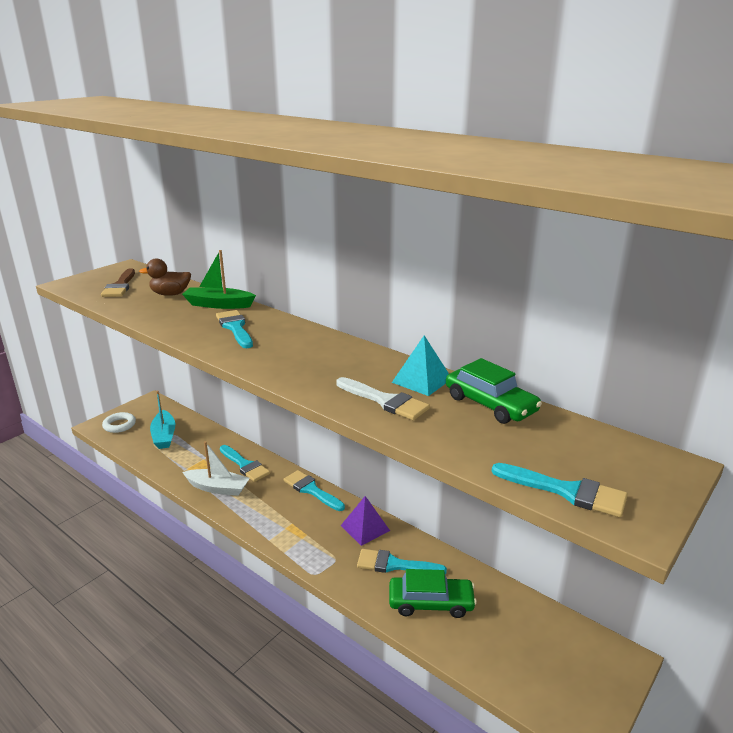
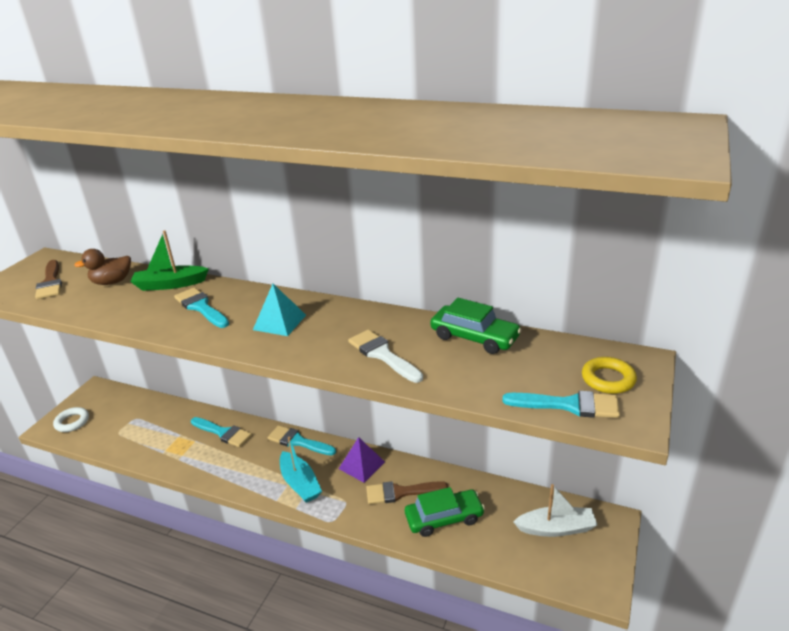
camera: 15 degrees left, 5 degrees up
(164, 436) = (126, 422): turquoise boat -> turquoise boat (300, 483)
(218, 488) = (205, 462): white boat -> white boat (556, 528)
(385, 401) = (382, 355): white brush -> white brush turned 150 degrees counterclockwise
(394, 565) = (400, 492): turquoise brush -> brown brush
(421, 380) = (405, 326): turquoise pyramid -> turquoise pyramid (279, 322)
(625, 475) = (608, 379): none -> yellow ring

